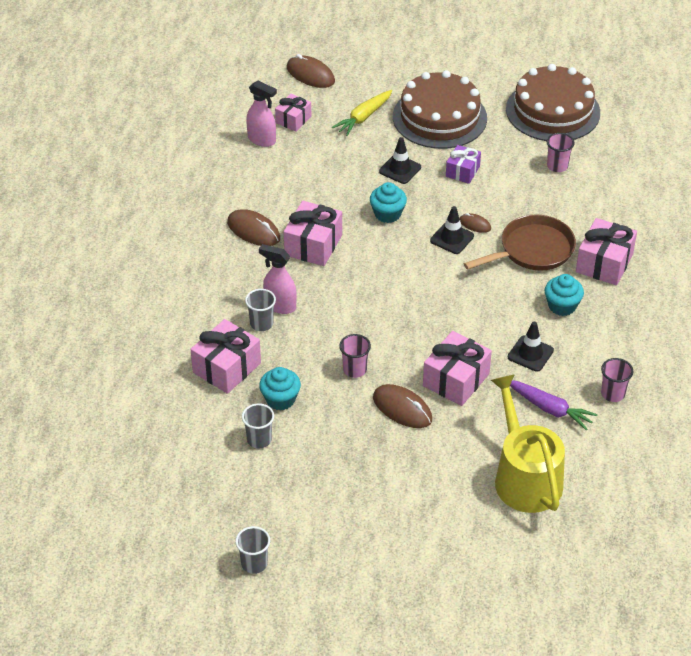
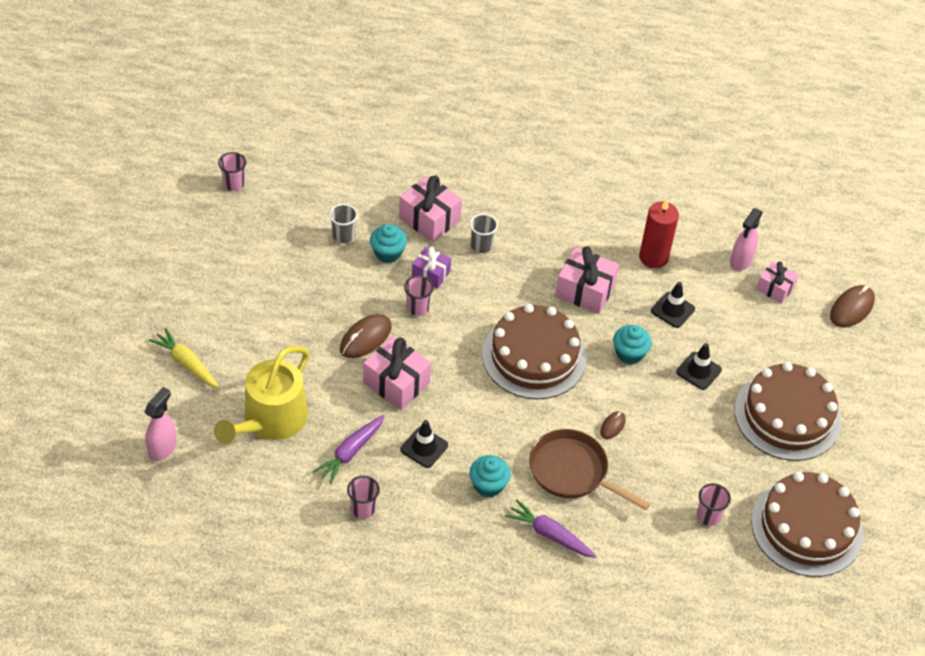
camera: 90 degrees right, 5 degrees up
(185, 552) = (234, 184): none -> pink cup
(253, 231) = (606, 247): brown mouse -> none
(254, 563) = (213, 225): grey cup -> none
(263, 198) = (653, 257): none -> red candle
(280, 306) = (503, 260): pink spray bottle -> pink spray bottle (163, 448)
(363, 117) = (782, 348): yellow carrot -> yellow carrot (187, 363)
(403, 279) = (534, 356): none -> brown cake
(452, 238) = (592, 403): black traffic cone -> black traffic cone (672, 310)
(462, 171) = (697, 426): purple gift -> purple gift (431, 274)
(525, 477) = (270, 420): yellow watering can -> yellow watering can turned 135 degrees clockwise
(532, 250) = (572, 472): brown pan -> brown pan turned 150 degrees clockwise
(604, 263) = (549, 534): pink gift -> purple carrot

